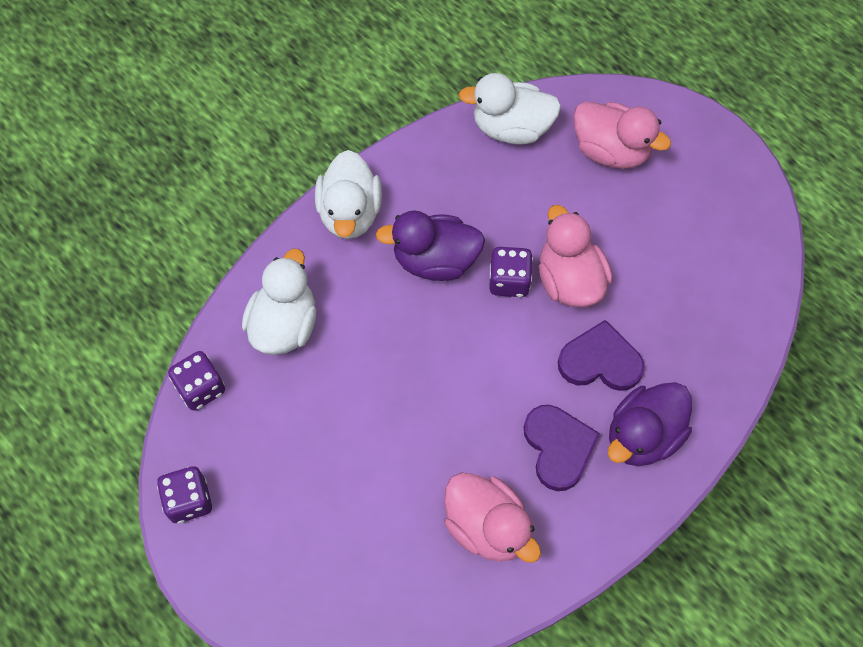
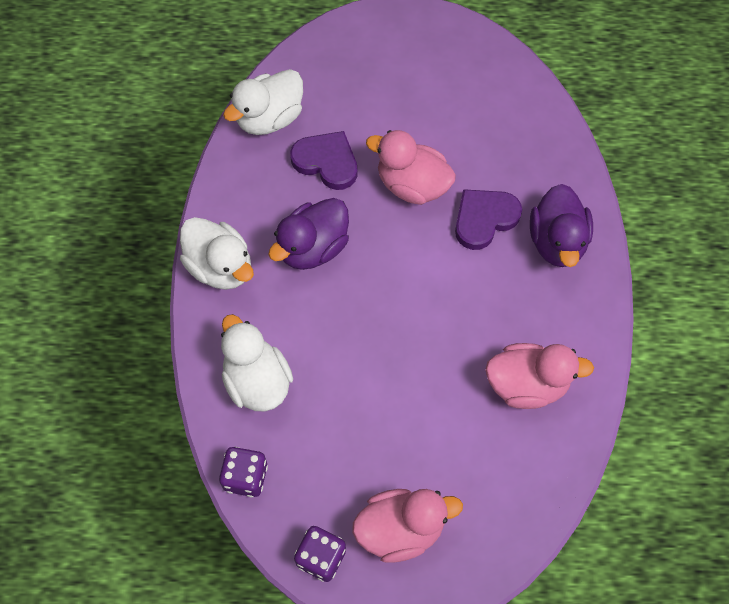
camera: 45 degrees left, 0 degrees up
(509, 281) = (375, 219): purple dice -> none
(558, 447) = (516, 295): purple heart -> purple heart (326, 162)
(611, 150) = (350, 80): pink duck -> pink duck (400, 529)

